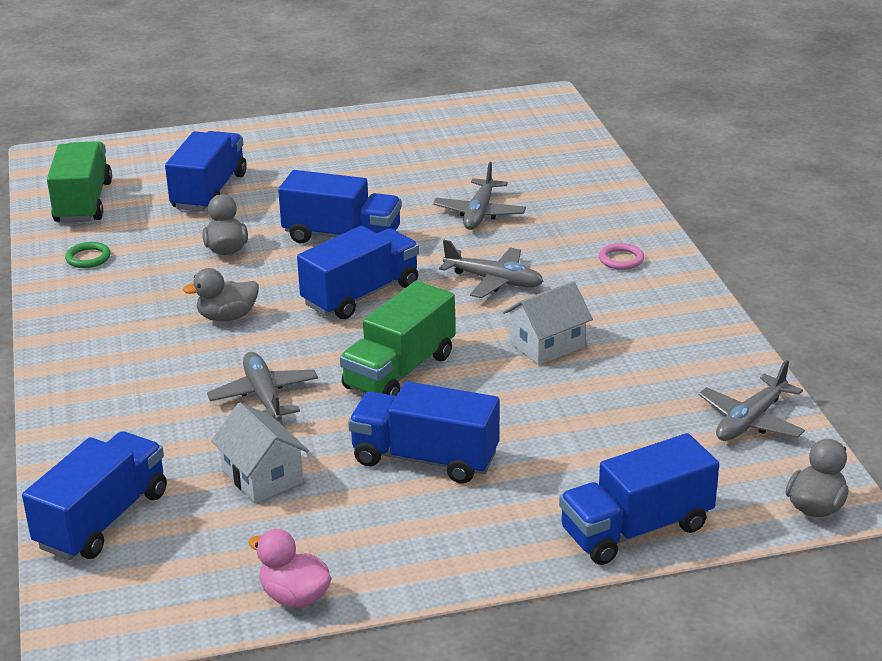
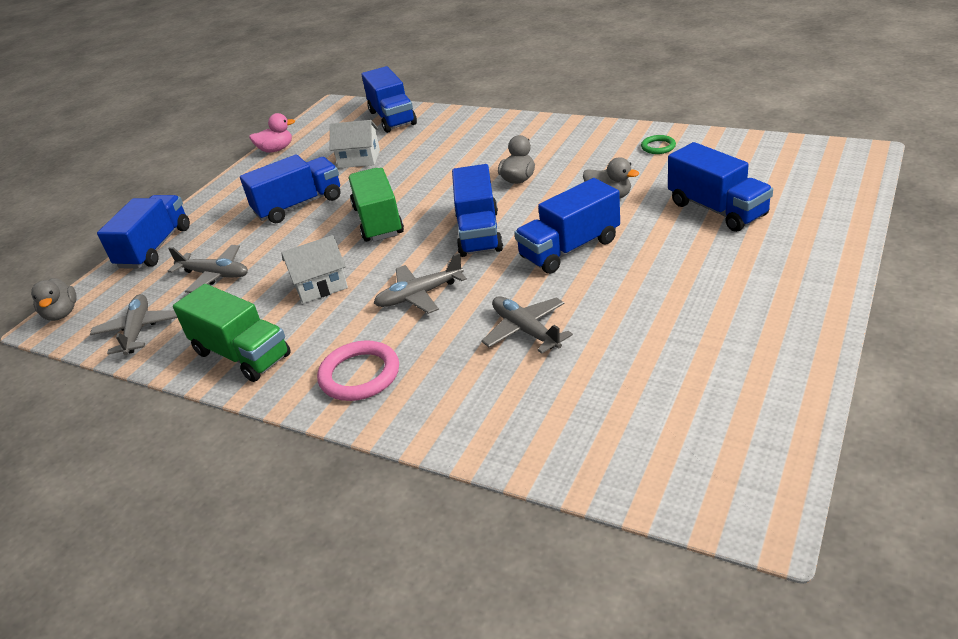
camera: 135 degrees right, 5 degrees up
(83, 202) = (752, 156): green truck -> green truck (241, 354)
(264, 396) = (421, 173): grey plane -> grey plane (214, 275)
(547, 345) = (320, 286): white house -> white house turned 60 degrees clockwise
(621, 259) = (359, 375): pink ring -> pink ring, size x1.80

